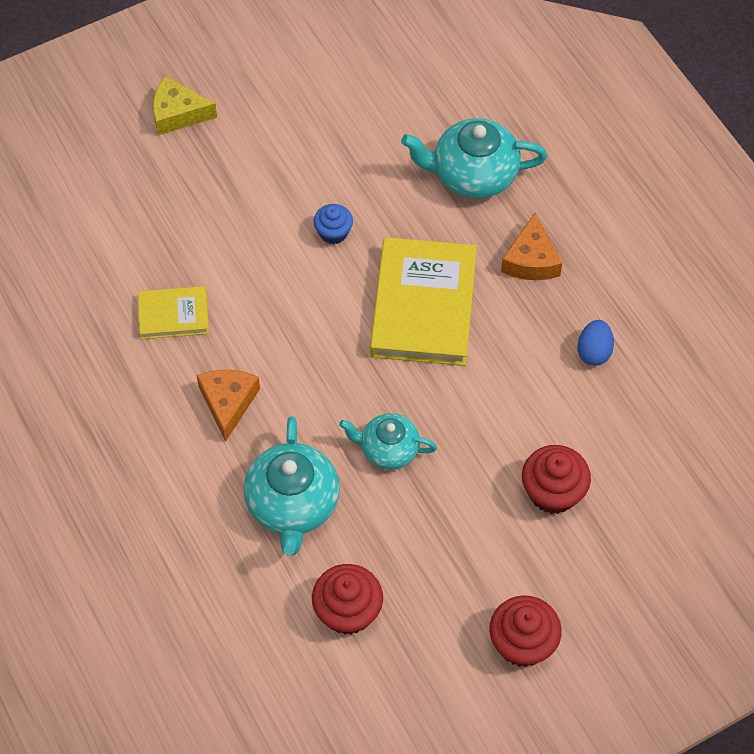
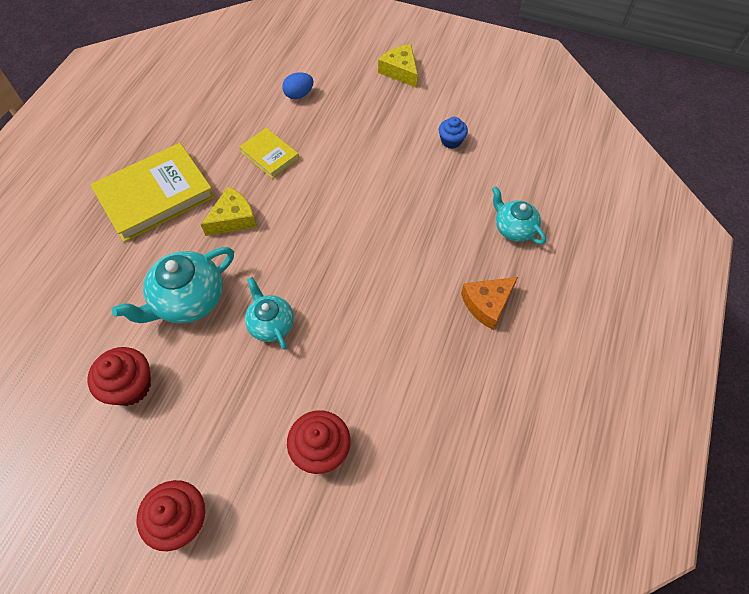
camera: 50 degrees right, 0 degrees up
(228, 403) = (233, 219): orange cheese -> yellow cheese
(333, 232) = (398, 188): blue cupcake -> blue cupcake (451, 141)
(423, 306) = (393, 269): yellow book -> yellow book (155, 195)
(472, 174) = (514, 228): turquoise teapot -> turquoise teapot, size x0.63
(594, 351) = (456, 394): blue egg -> blue egg (299, 95)

